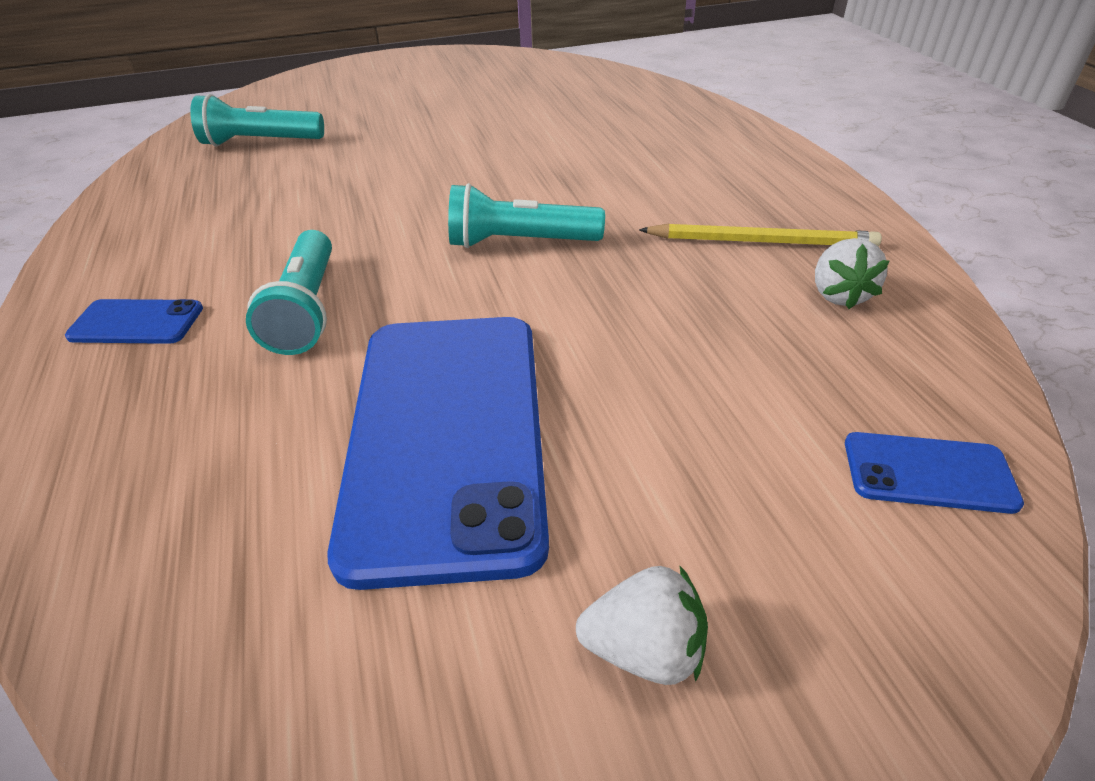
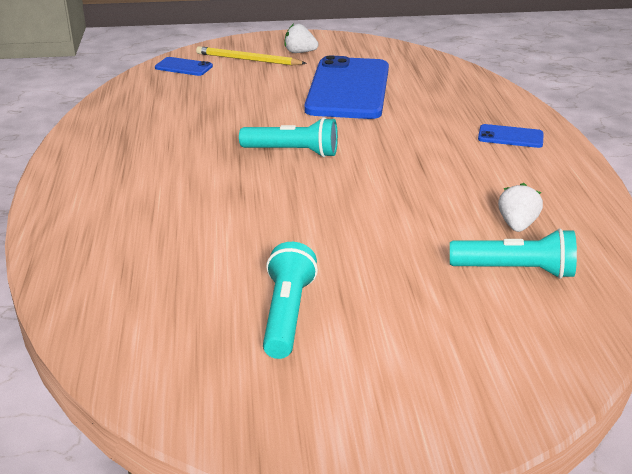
camera: 170 degrees left, 10 degrees down
(306, 309) = (419, 133): turquoise flashlight -> turquoise flashlight (287, 314)
(760, 241) = (150, 136): yellow pencil -> yellow pencil (248, 60)
(839, 295) = (143, 111): white strawberry -> white strawberry (517, 225)

